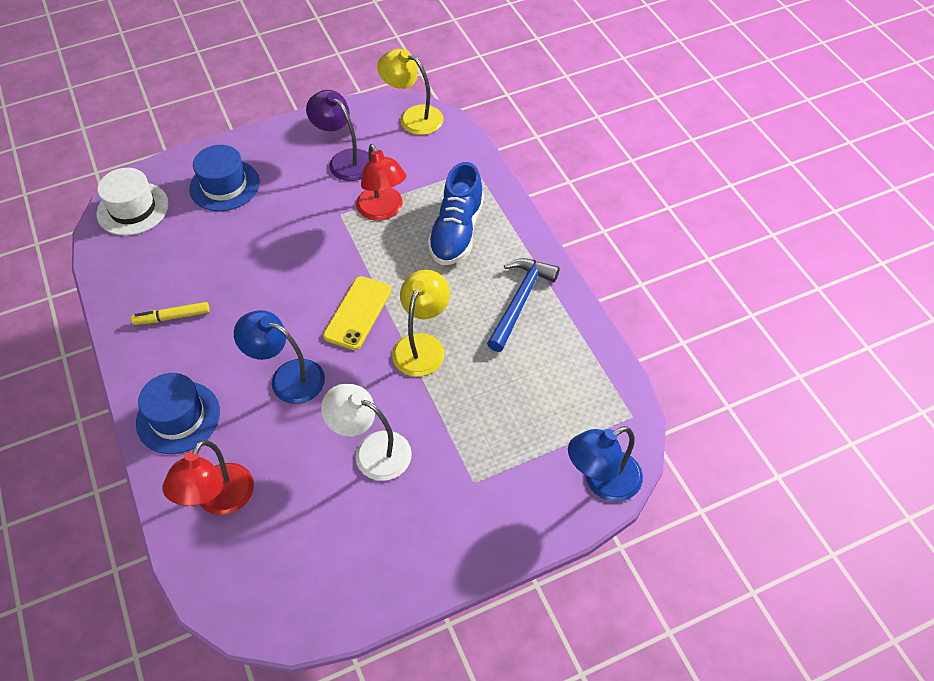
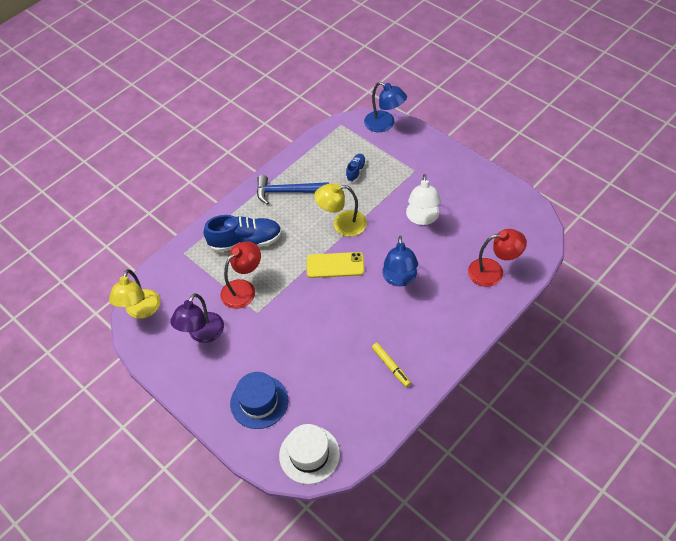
camera: 110 degrees left, 0 degrees up
(178, 417) = (458, 320): blue hat -> none
(516, 399) = (356, 171): none -> blue shoe

